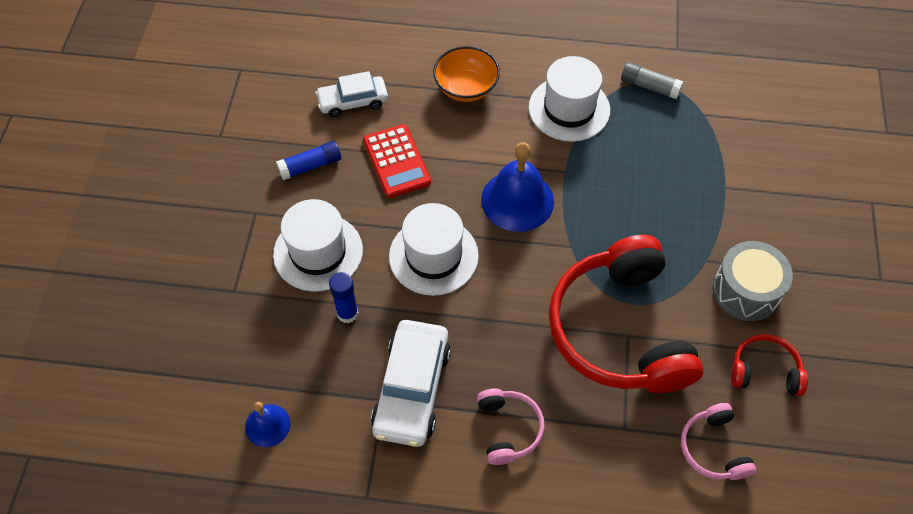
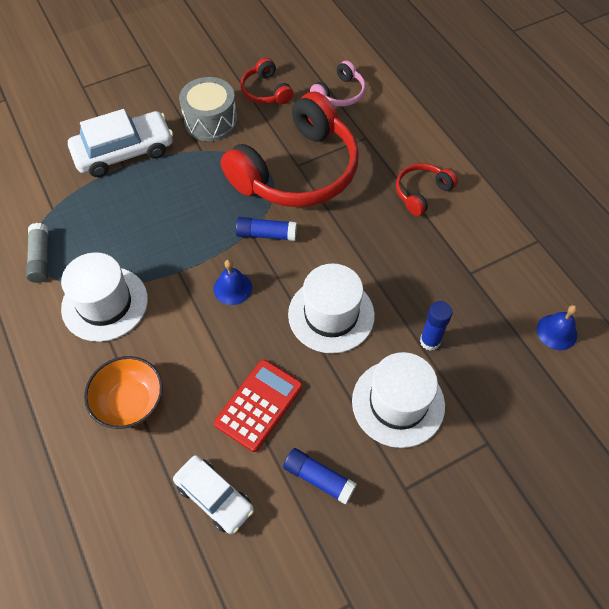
camera: 125 degrees left, 0 degrees up
(412, 389) = (447, 261): white car -> white car (124, 152)
(508, 429) = (422, 193): pink headphones -> red headphones
(517, 200) = (232, 288): blue bell -> blue bell, size x0.54
(557, 257) = (266, 234): none -> blue glue stick

